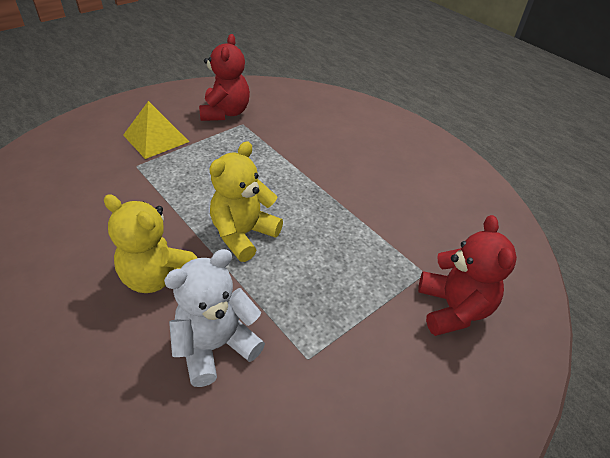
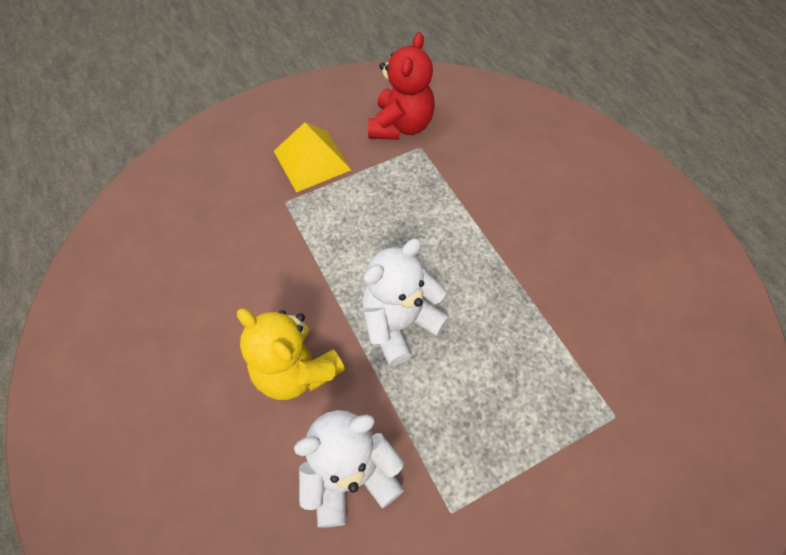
camera: 15 degrees right, 15 degrees up
(243, 234) = (400, 324): yellow teddy bear -> white teddy bear
(453, 308) = (640, 475): red teddy bear -> none

